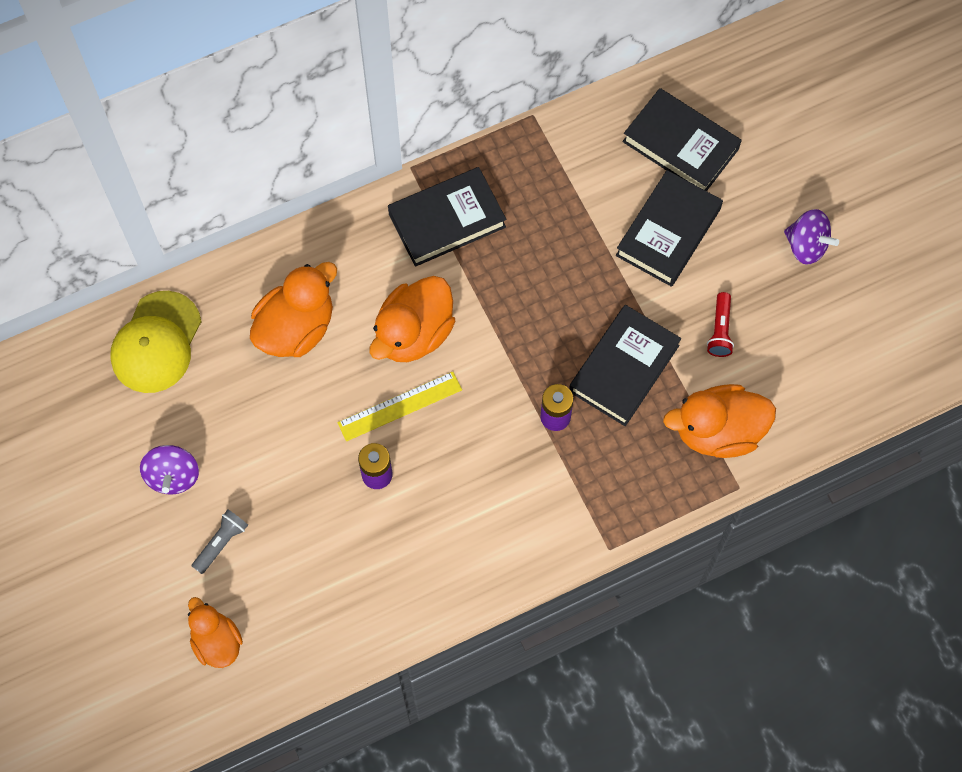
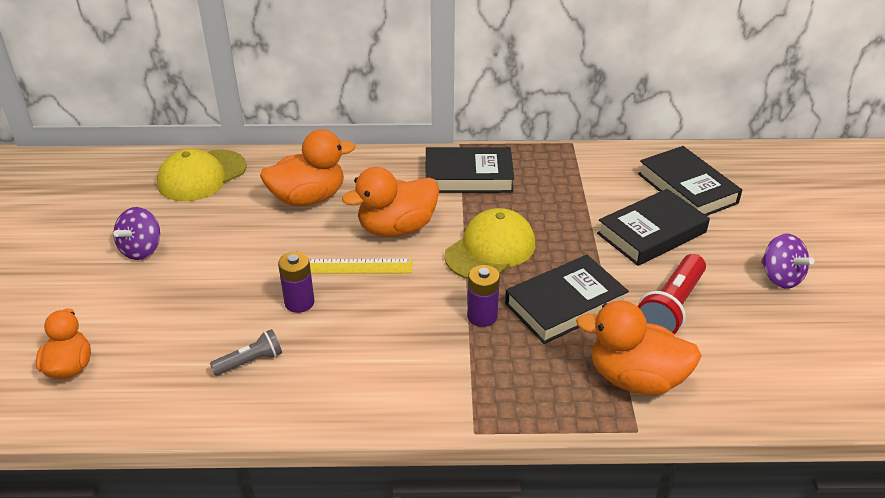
camera: 25 degrees right, 30 degrees down
(221, 543) = (137, 302): grey flashlight -> grey flashlight (250, 361)
(522, 324) = (490, 249): none -> yellow cap
(720, 330) = (671, 307): red flashlight -> red flashlight, size x1.74

